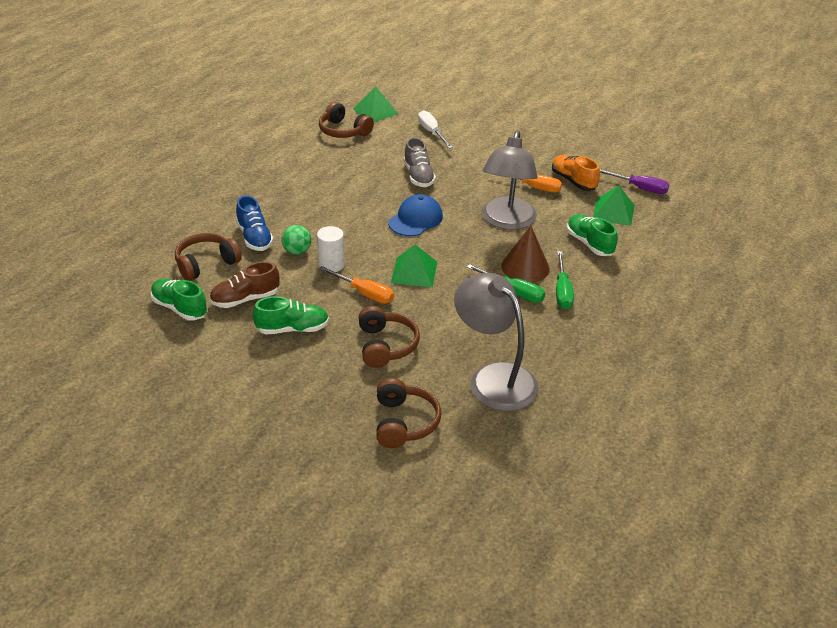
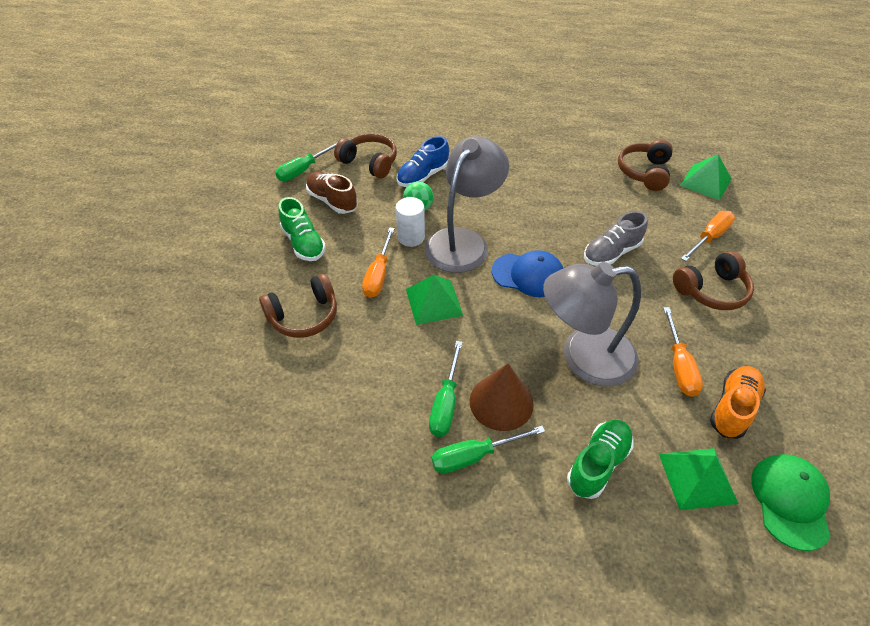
camera: 70 degrees right, 10 degrees up
(180, 308) = (304, 170): green shoe -> green screwdriver
(404, 422) = (193, 365): brown headphones -> brown headphones (711, 290)
(432, 132) = (709, 237): white screwdriver -> orange screwdriver
(493, 378) = (282, 425): grey lamp -> grey lamp (463, 241)
(639, 188) = (790, 501): purple screwdriver -> green cap

